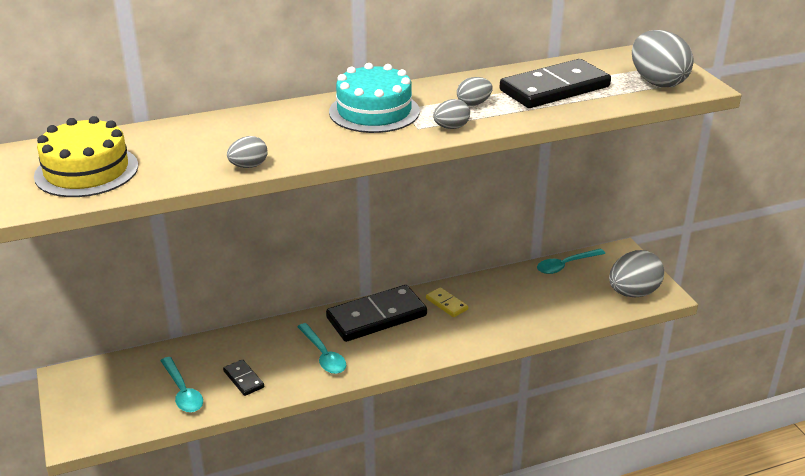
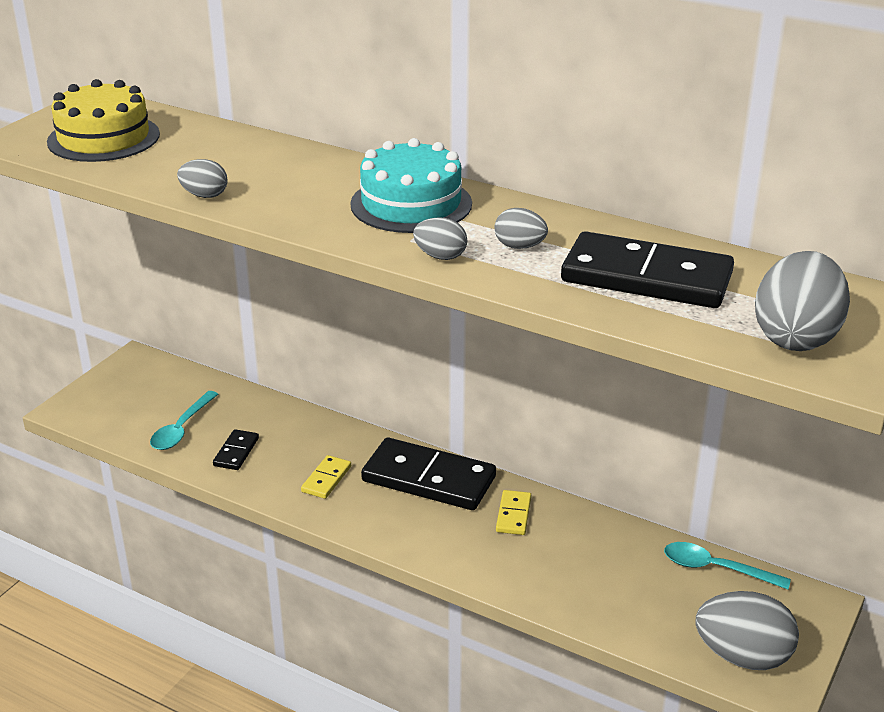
camera: 50 degrees right, 0 degrees up
(323, 355) = (326, 479): turquoise spoon -> yellow domino

